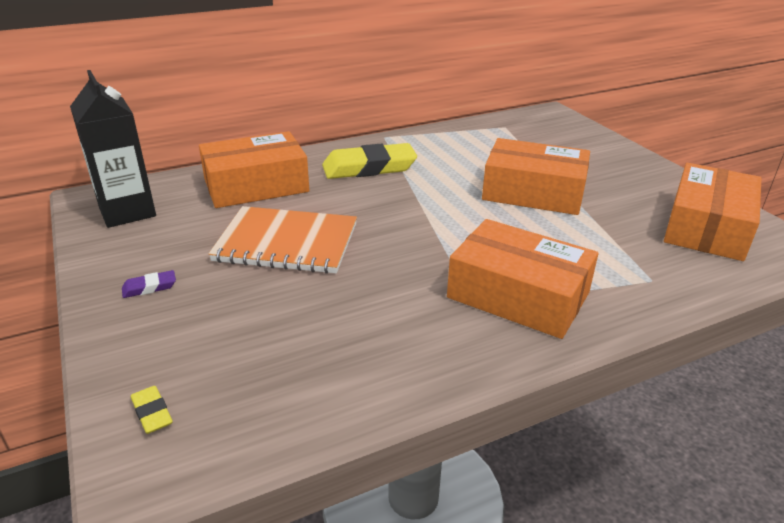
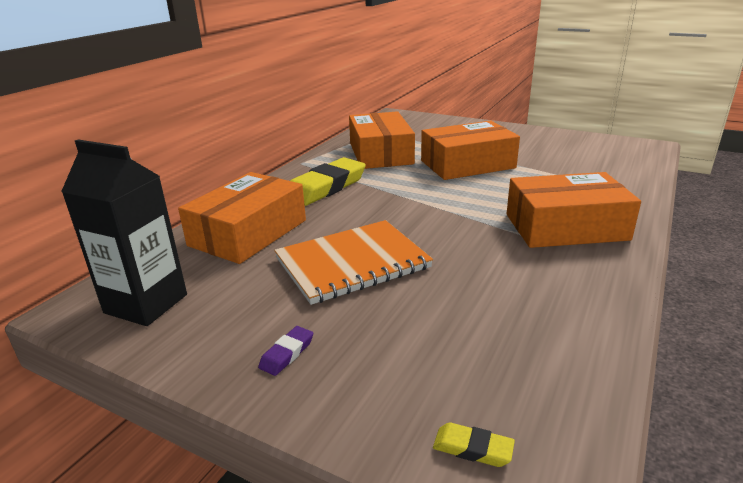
camera: 35 degrees left, 5 degrees down
(707, 227) = (590, 150): orange box -> orange box (381, 153)

